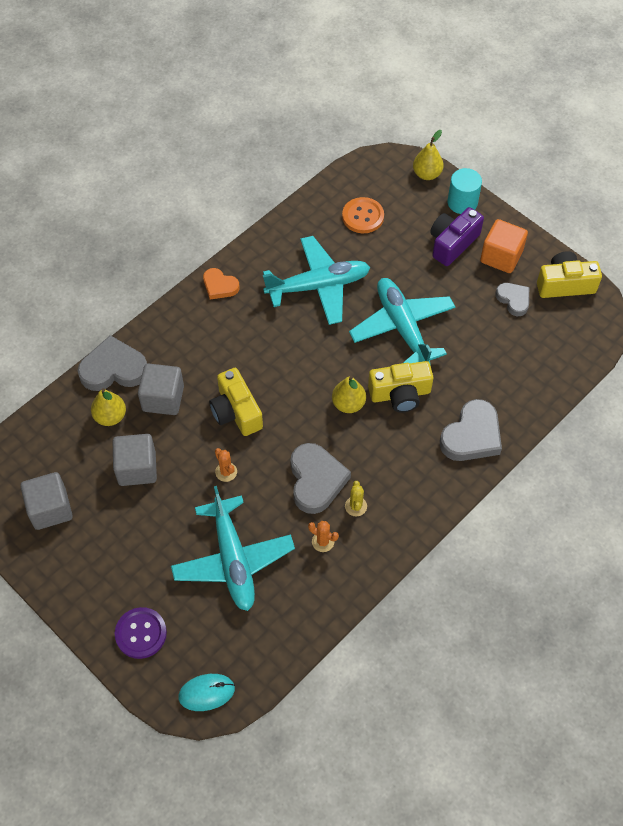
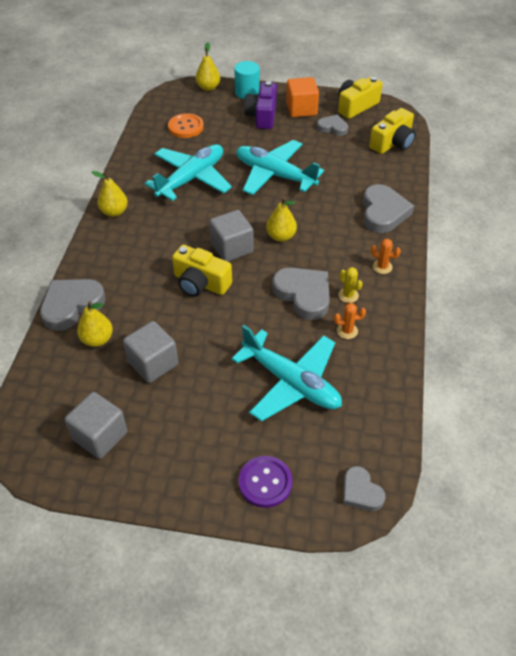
camera: 35 degrees left, 10 degrees down
(163, 398) = (132, 304): grey cube -> grey cube (232, 248)
(206, 693) = (361, 492): turquoise mouse -> grey heart
(220, 286) = (114, 212): orange heart -> yellow pear
(226, 472) = (229, 326): orange cactus -> orange cactus (382, 267)
(400, 394) = (311, 213): yellow camera -> yellow camera (392, 143)

